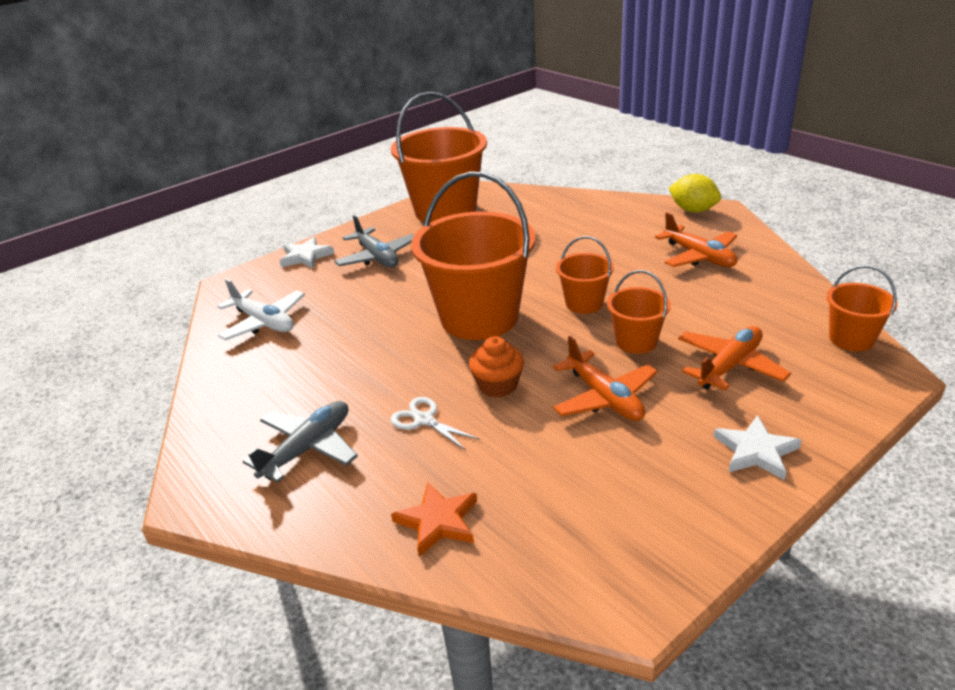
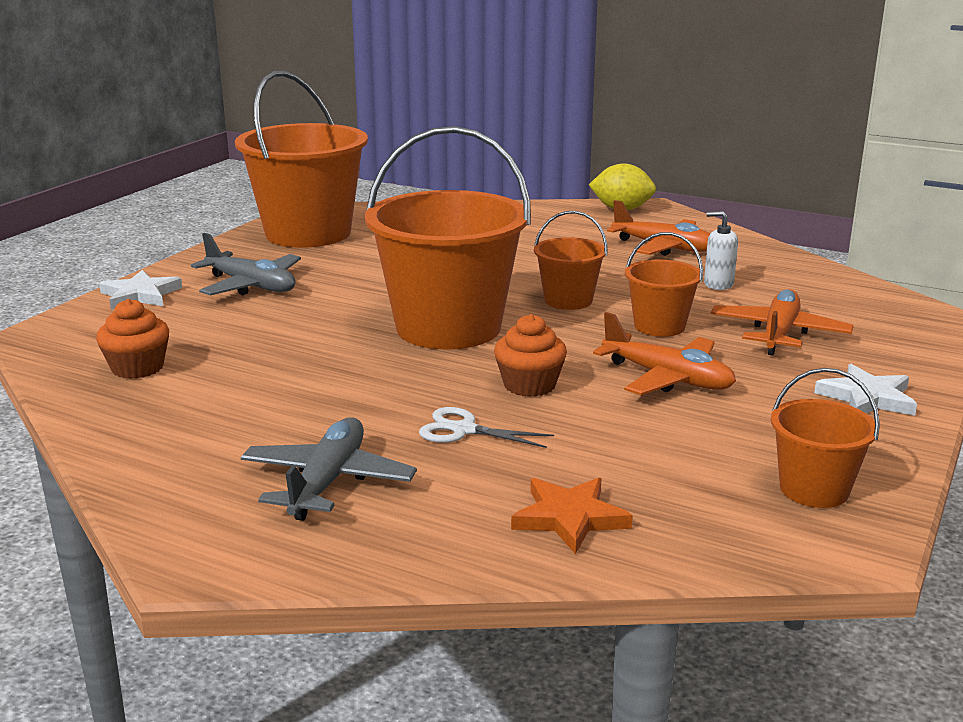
camera: 25 degrees left, 10 degrees down
(264, 322) = (137, 368): white plane -> orange cupcake
(716, 303) = (718, 284): none -> white soap dispenser
(851, 339) = (879, 297): orange bucket -> orange bucket (814, 489)

